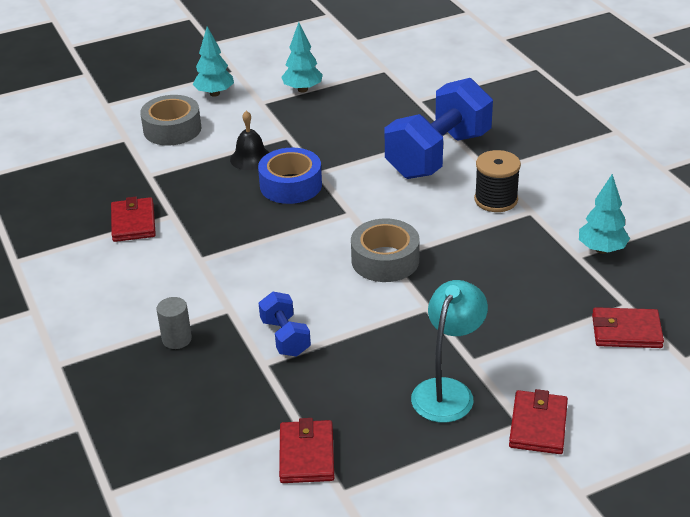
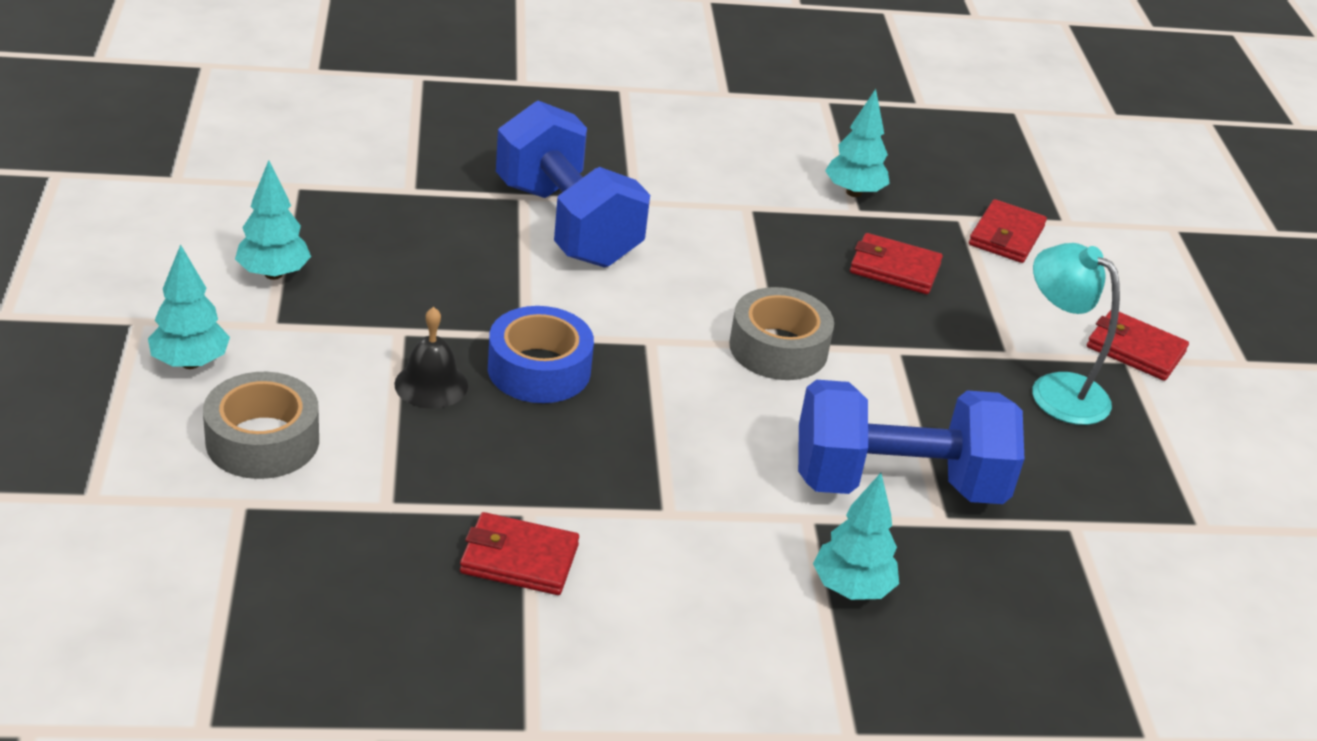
camera: 75 degrees left, 0 degrees up
(177, 339) = (851, 589): grey cylinder -> turquoise tree
(285, 337) = (897, 484): blue dumbbell -> blue dumbbell, size x2.09
(307, 455) = (1131, 535): red wallet -> red wallet (895, 268)
(496, 200) = (704, 221): black spool -> none

